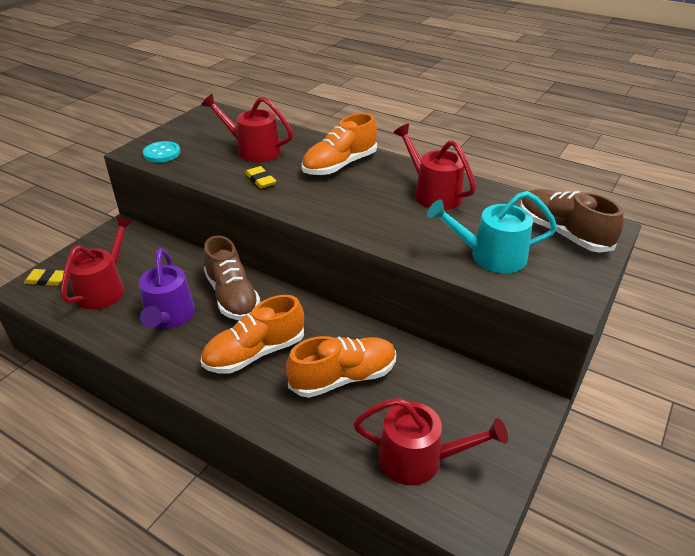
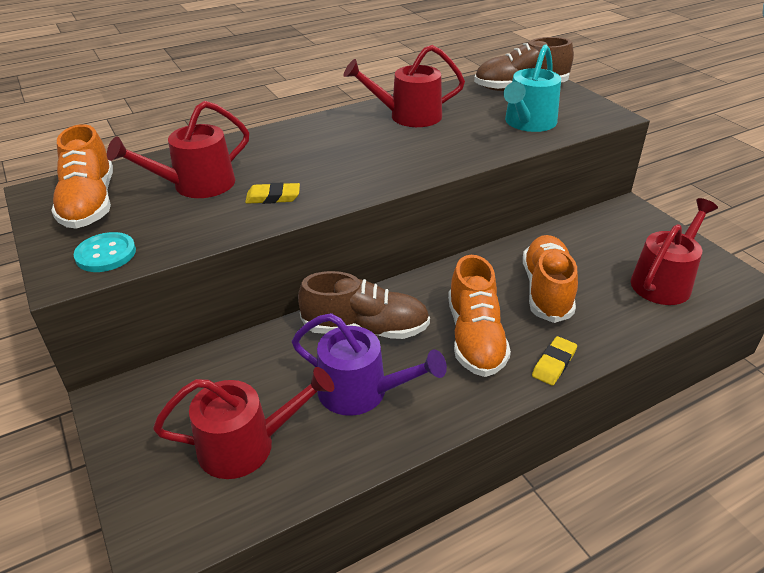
camera: 60 degrees left, 0 degrees up
(46, 280) = (160, 513): yellow eraser -> yellow eraser (554, 363)
(104, 288) = (246, 445): red watering can -> red watering can turned 120 degrees clockwise
(339, 165) = (301, 144): orange shoe -> orange shoe (90, 203)

